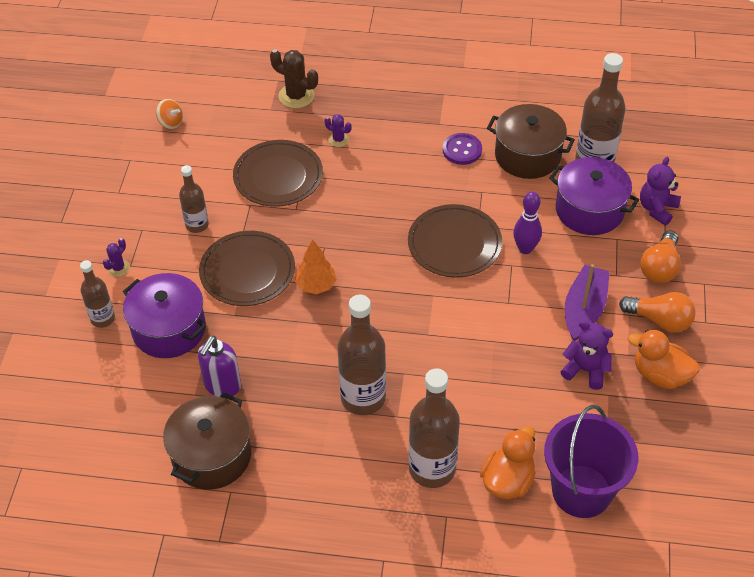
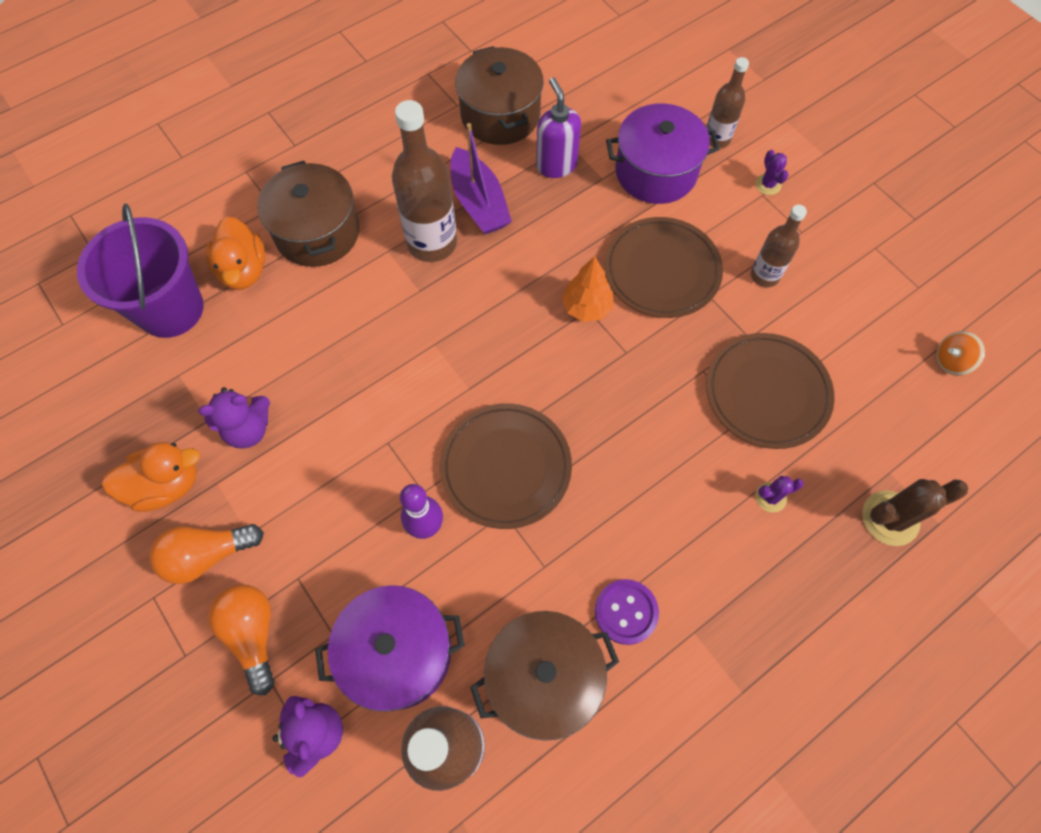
camera: 135 degrees right, 15 degrees up
(432, 469) = (317, 232): brown bottle -> brown pot
(584, 310) = (301, 499): purple boat -> purple boat (479, 202)

